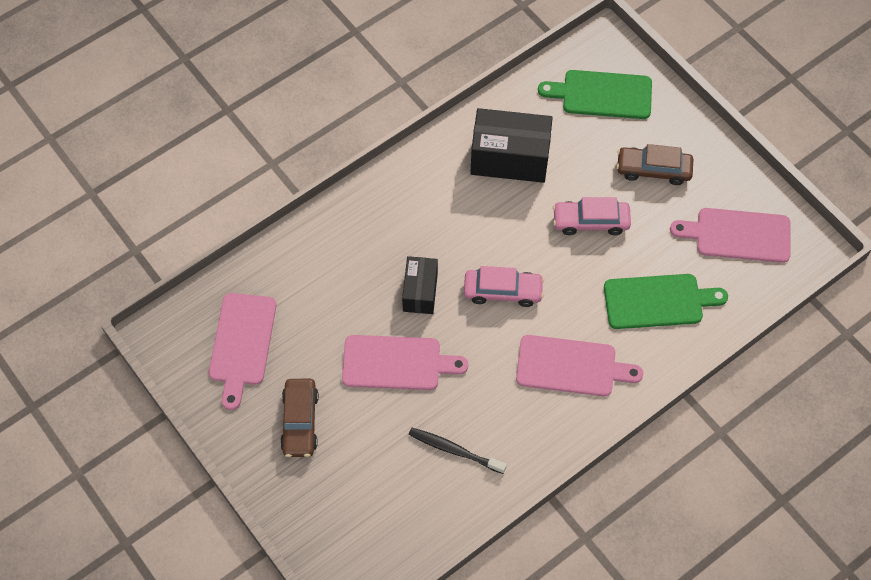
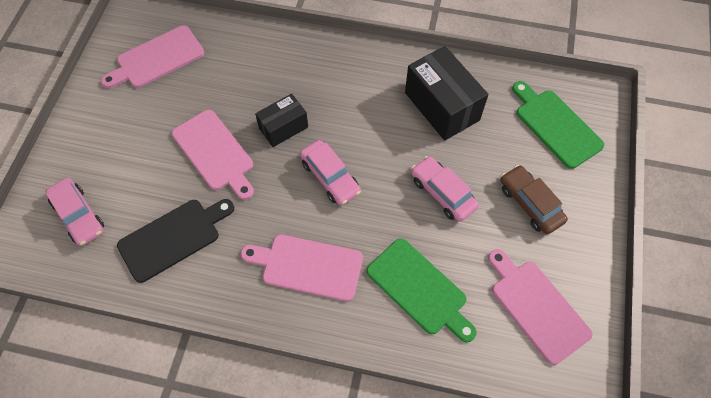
camera: 50 degrees right, 0 degrees up
(300, 422) = (123, 129): brown car -> none
(364, 514) = (79, 216): none -> pink car
(455, 450) = (173, 237): black toothbrush -> black cutting board
(571, 366) = (308, 266): pink cutting board -> pink cutting board turned 135 degrees clockwise

